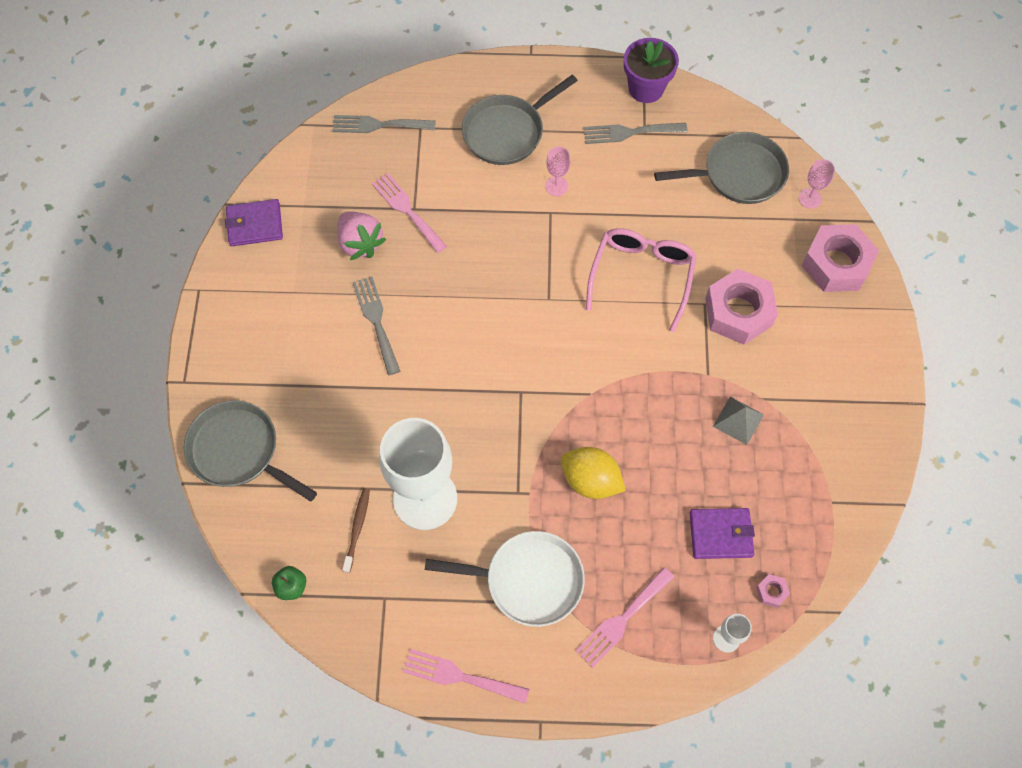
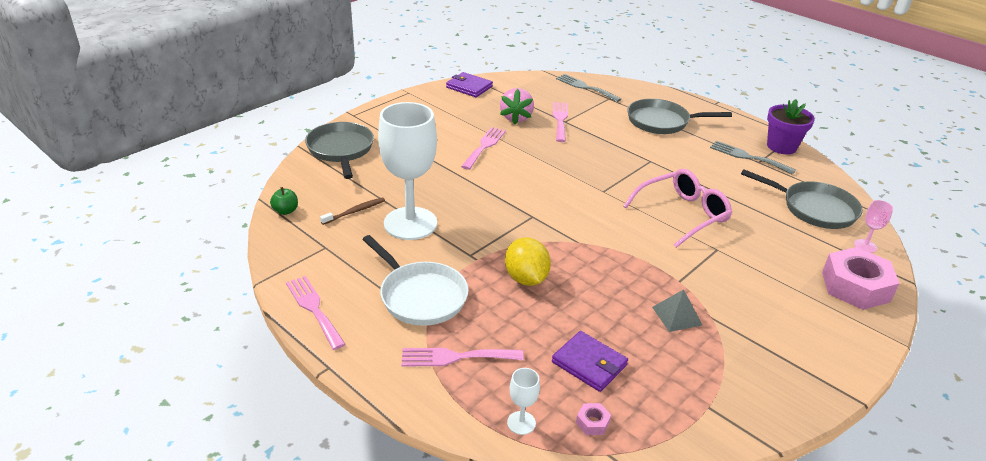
camera: 40 degrees right, 30 degrees down
(376, 321) = (484, 146): grey fork -> pink fork
(556, 186) = (668, 153): pink goblet -> none
(738, 312) = (740, 266): pink nut -> none

